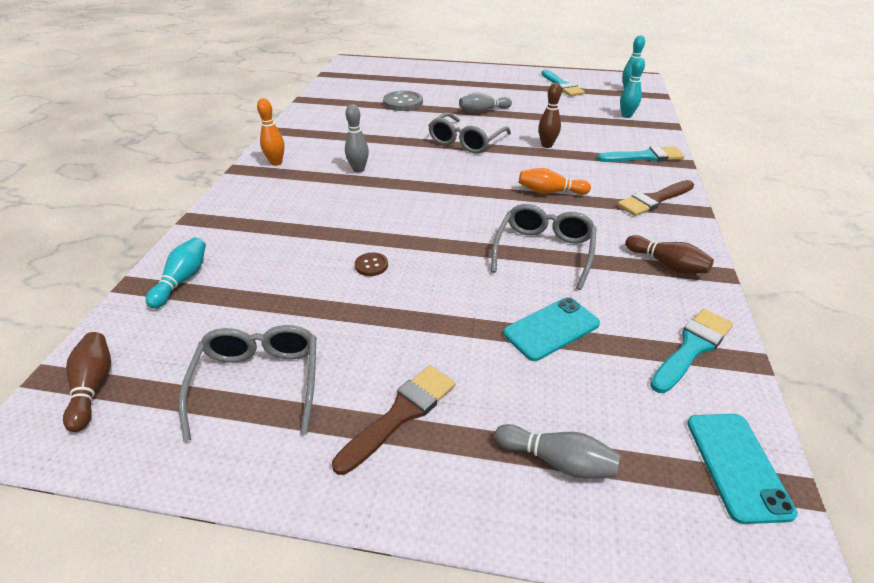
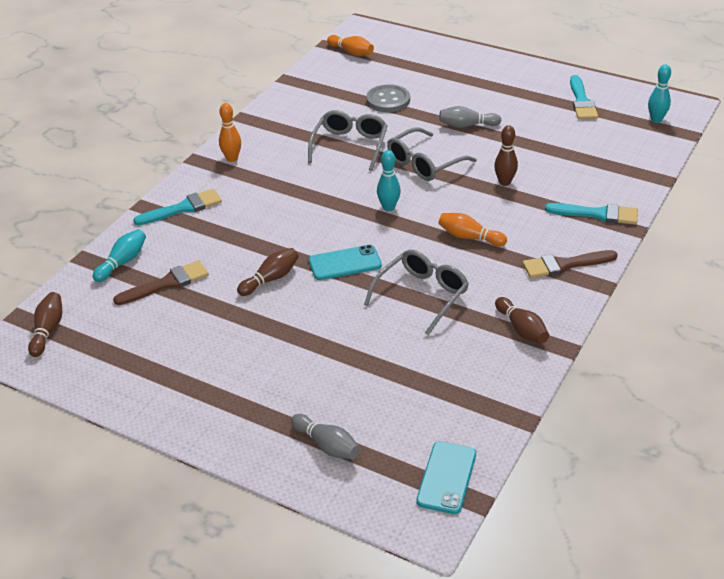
camera: 20 degrees right, 0 degrees up
(258, 383) = (153, 352): grey glasses -> grey glasses (349, 146)
(351, 76) = (351, 52): none -> orange bowling pin
(358, 169) = (303, 179): grey bowling pin -> none
(371, 265) = (270, 279): brown button -> brown bowling pin
(400, 414) = (239, 394): brown brush -> brown brush (166, 284)
(551, 328) = (383, 360): turquoise phone -> turquoise phone (345, 263)
(626, 116) = (622, 157): turquoise bowling pin -> turquoise bowling pin (388, 207)
(692, 348) = (482, 399): turquoise brush -> turquoise brush (182, 208)

